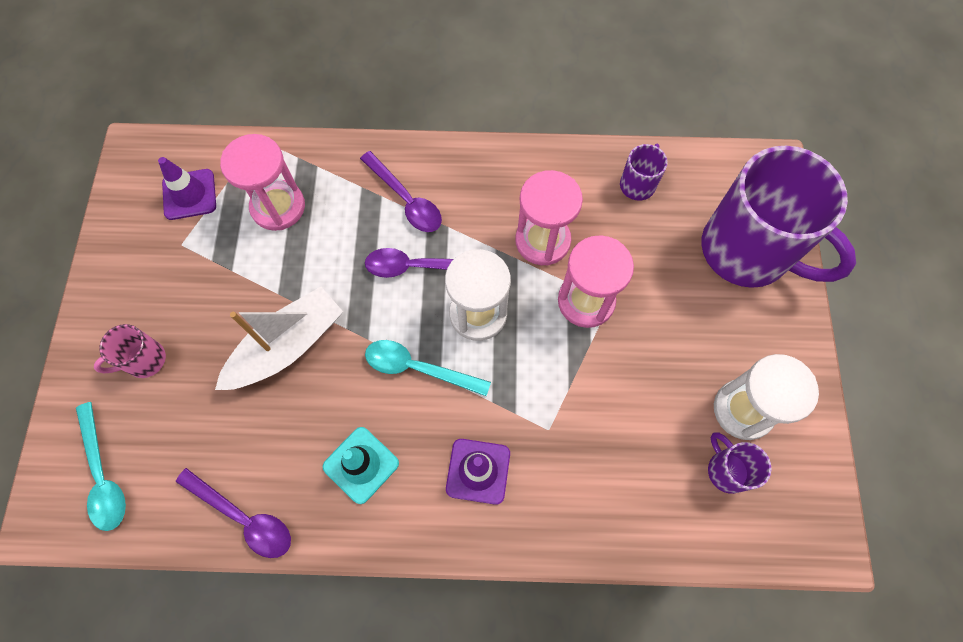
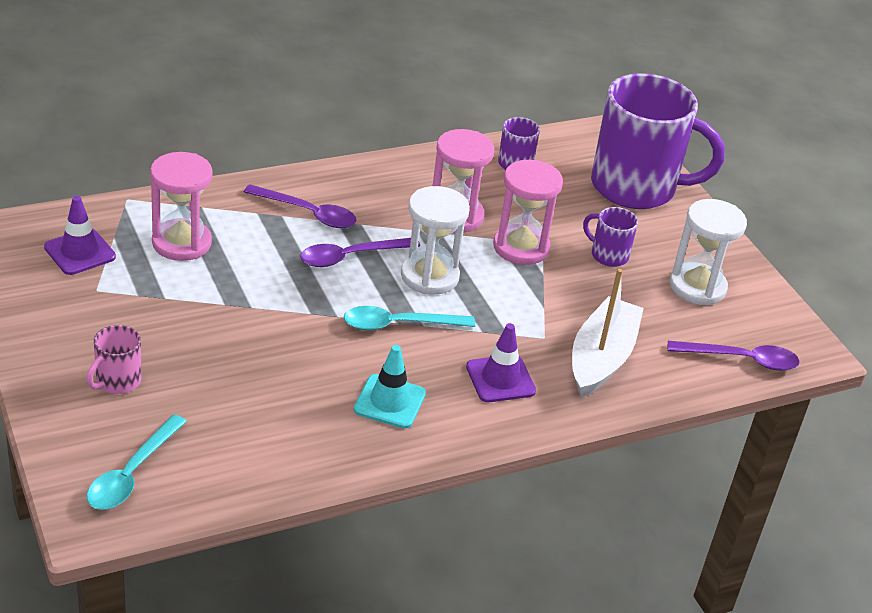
camera: 30 degrees left, 30 degrees down
(103, 475) = (132, 473): turquoise spoon -> turquoise spoon turned 75 degrees clockwise
(243, 517) = (300, 466): purple spoon -> purple spoon (741, 360)
(287, 346) = (260, 338): white boat -> white boat (601, 358)
(726, 470) = (709, 327): purple mug -> purple mug (608, 255)

